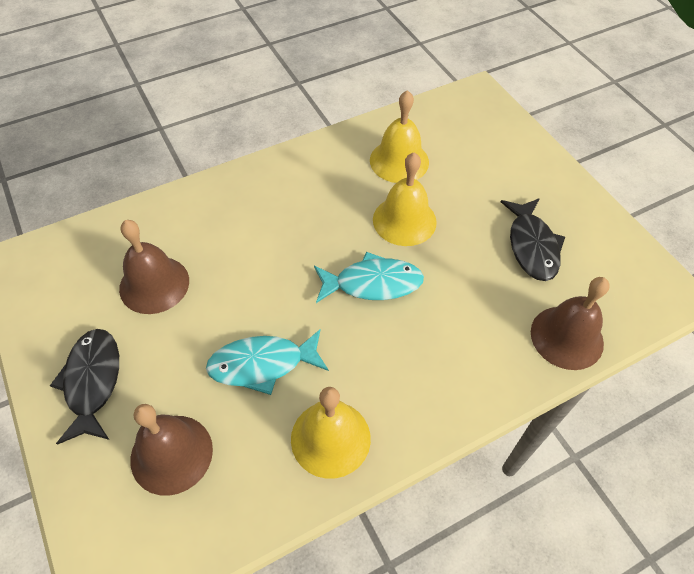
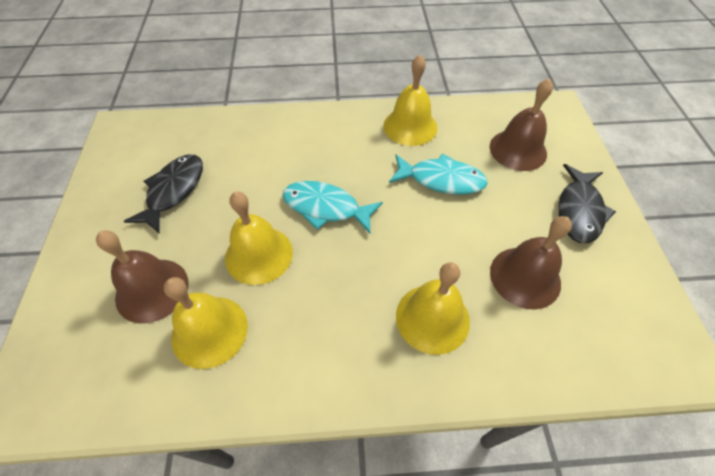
camera: 155 degrees left, 0 degrees up
(232, 223) = (432, 318): none -> yellow bell
(567, 337) = (217, 127): brown bell -> brown bell (152, 290)

